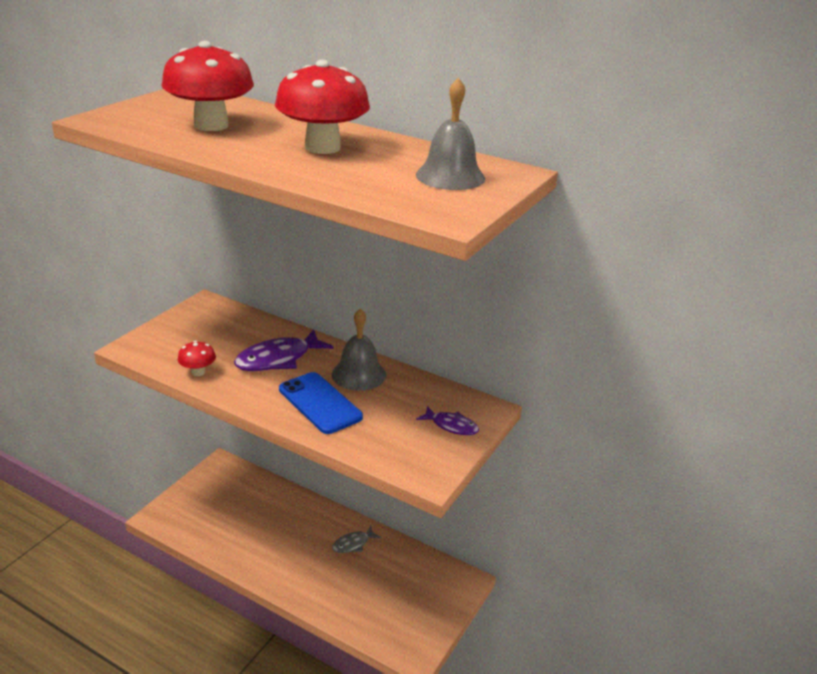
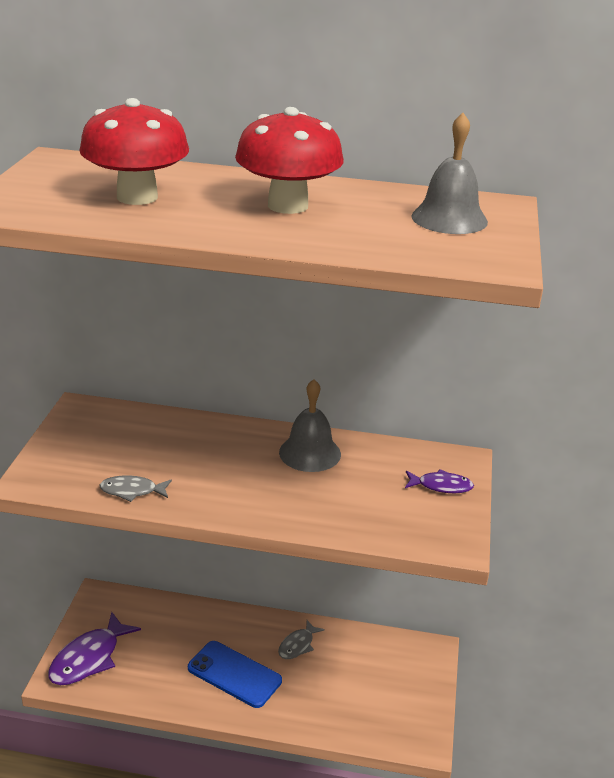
camera: 20 degrees left, 0 degrees up
(198, 372) = (132, 491): red mushroom -> grey fish
(278, 359) = (211, 456): purple fish -> purple fish (89, 658)
(320, 403) = (292, 494): blue phone -> blue phone (234, 674)

